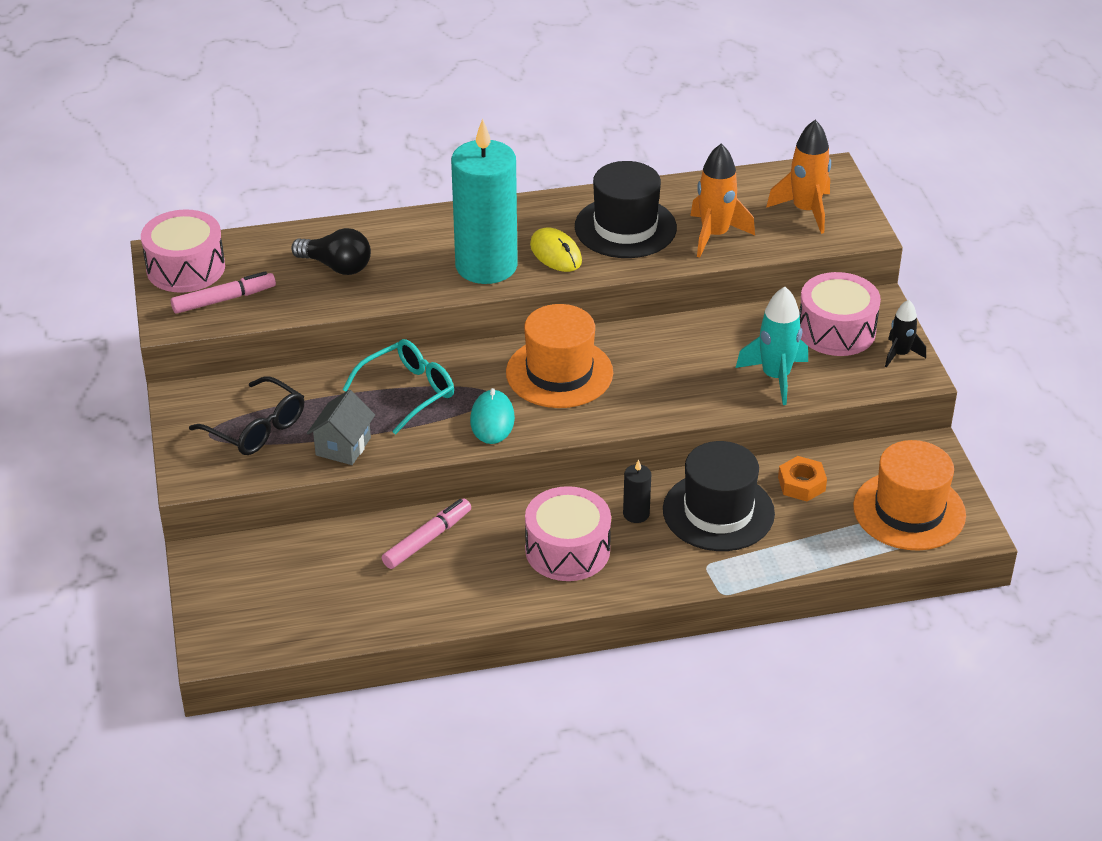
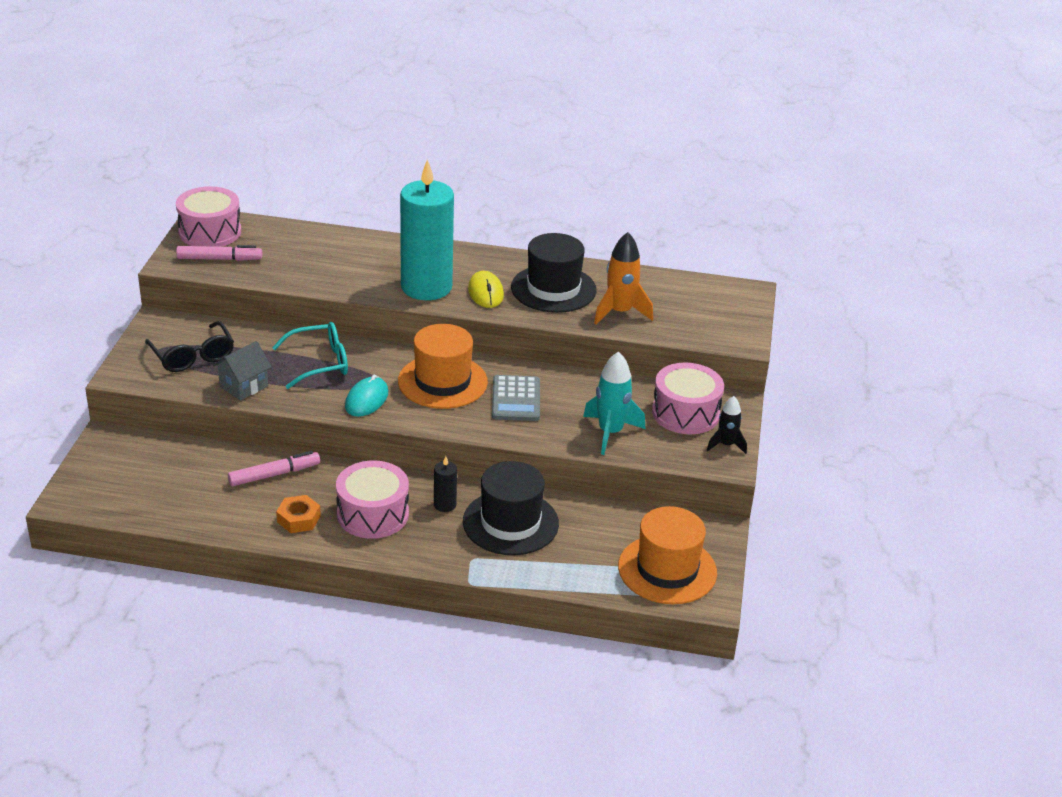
camera: 20 degrees right, 5 degrees down
(336, 266) = (316, 258): black light bulb -> none
(652, 369) = (516, 399): none -> grey calculator
(801, 484) = (592, 523): orange nut -> orange nut (298, 519)
(805, 211) = (707, 314): orange rocket -> none

